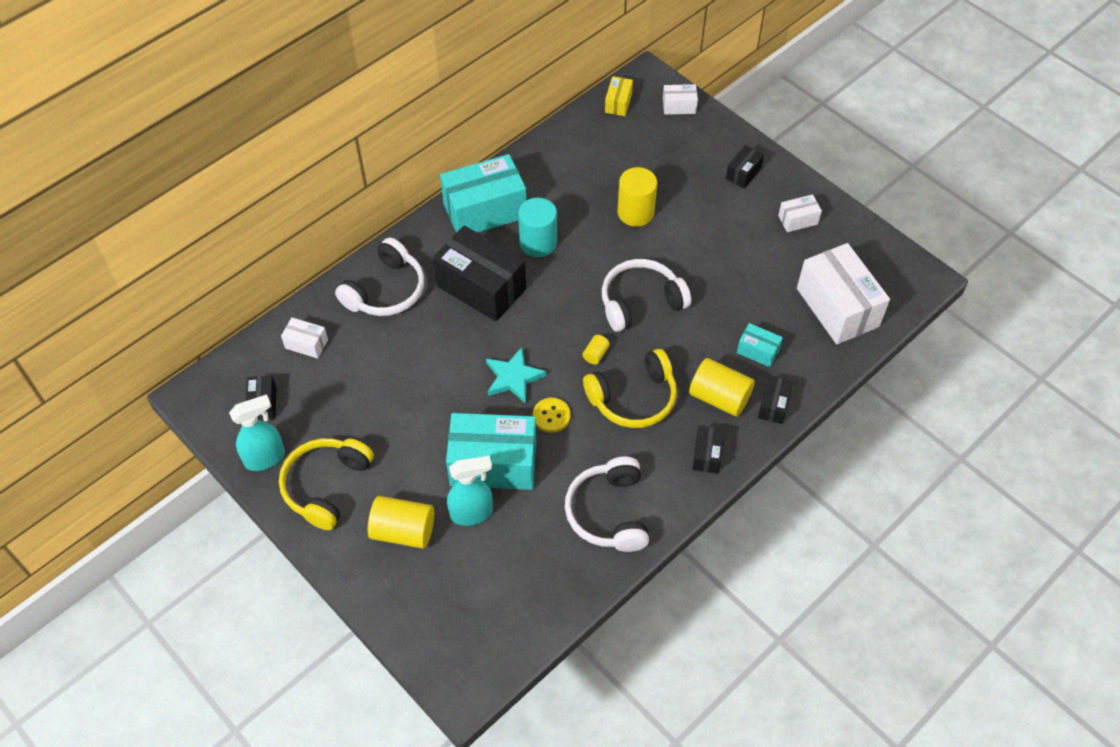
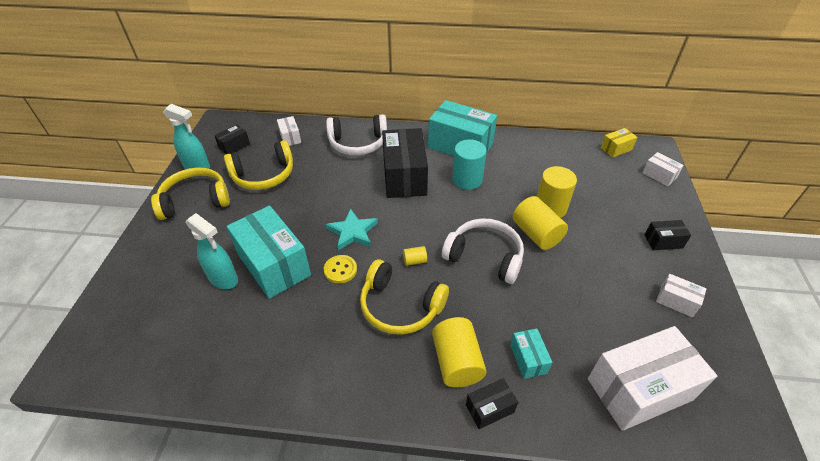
camera: 50 degrees right, 10 degrees down
(348, 403) = (264, 175): none -> yellow headphones
(403, 531) = (184, 254): yellow cylinder -> yellow cylinder (536, 234)
(609, 512) = (284, 359): white headphones -> none
(707, 455) = (394, 391): black box -> none
(837, 307) = (639, 389): white box -> white box turned 45 degrees clockwise

